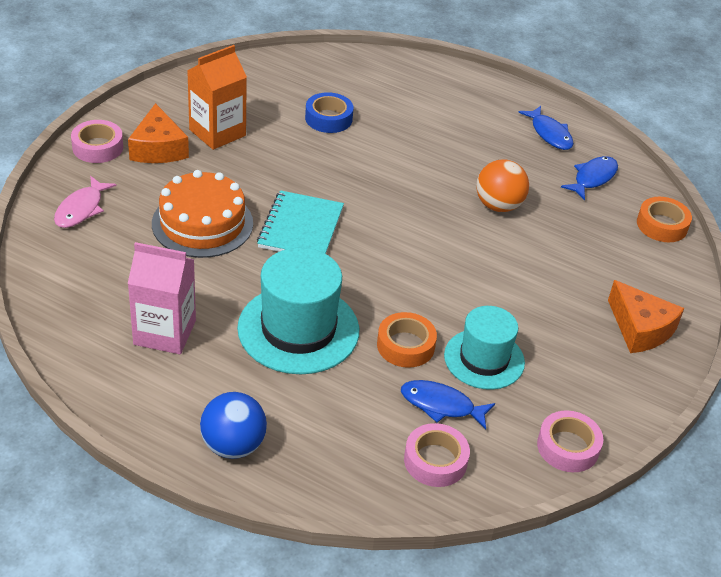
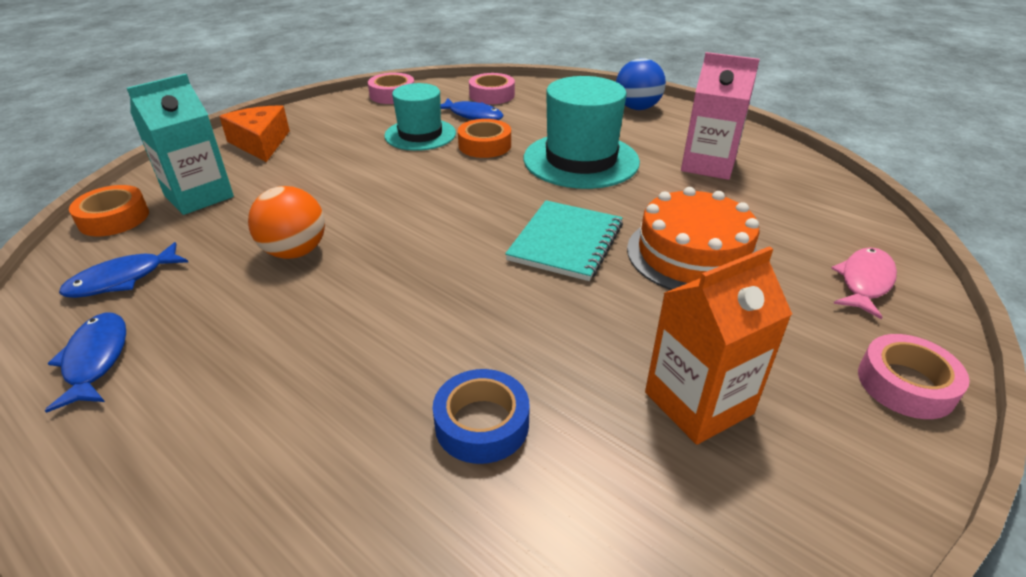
camera: 165 degrees left, 5 degrees down
(158, 148) = (796, 375): orange cheese -> none
(622, 252) = (199, 196): none -> turquoise carton

